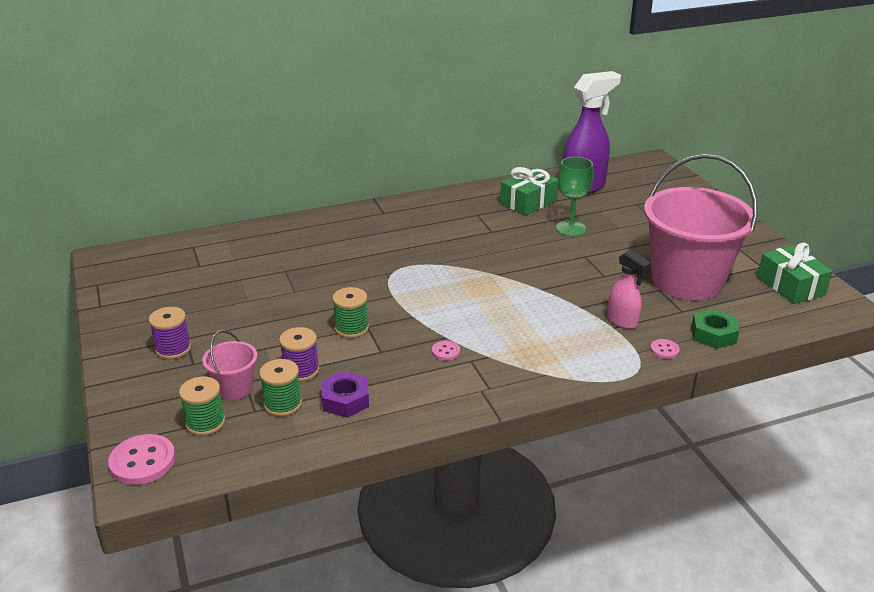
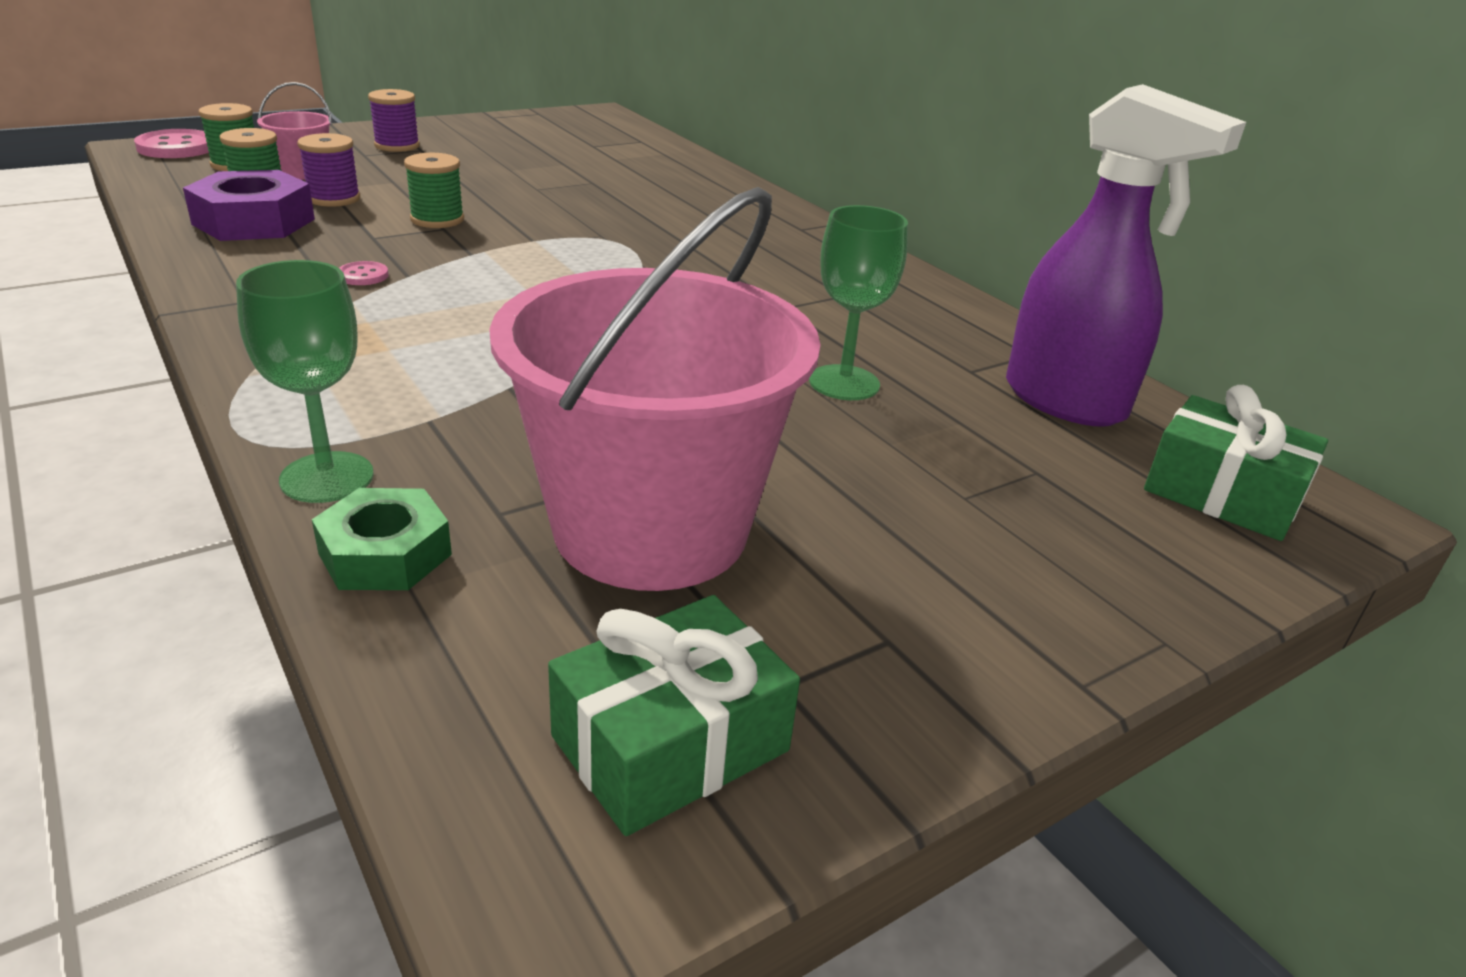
camera: 75 degrees right, 0 degrees up
(345, 400) = (254, 222): purple nut -> purple nut, size x1.50
(528, 202) = (934, 340): green gift -> green gift (1222, 494)
(622, 321) = (450, 431): pink spray bottle -> none
(664, 350) = (327, 477): pink button -> green goblet

